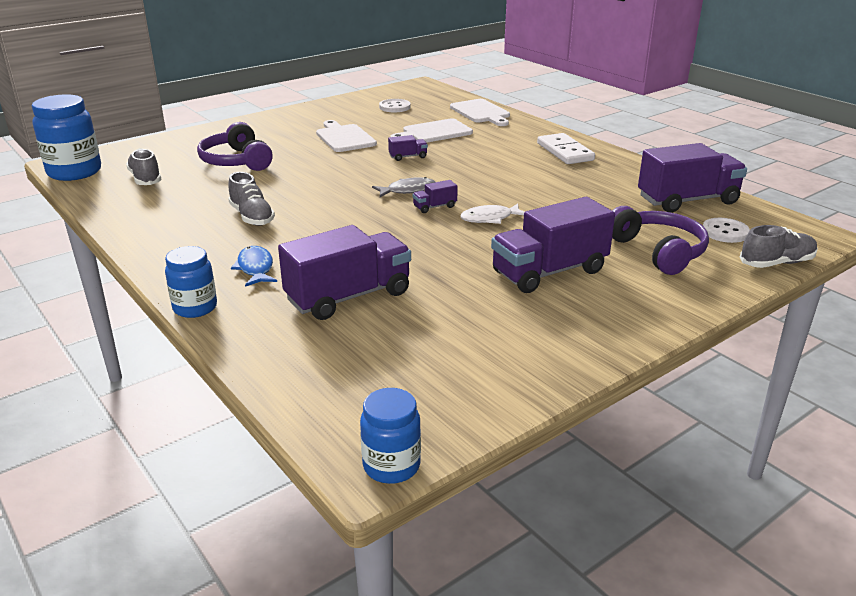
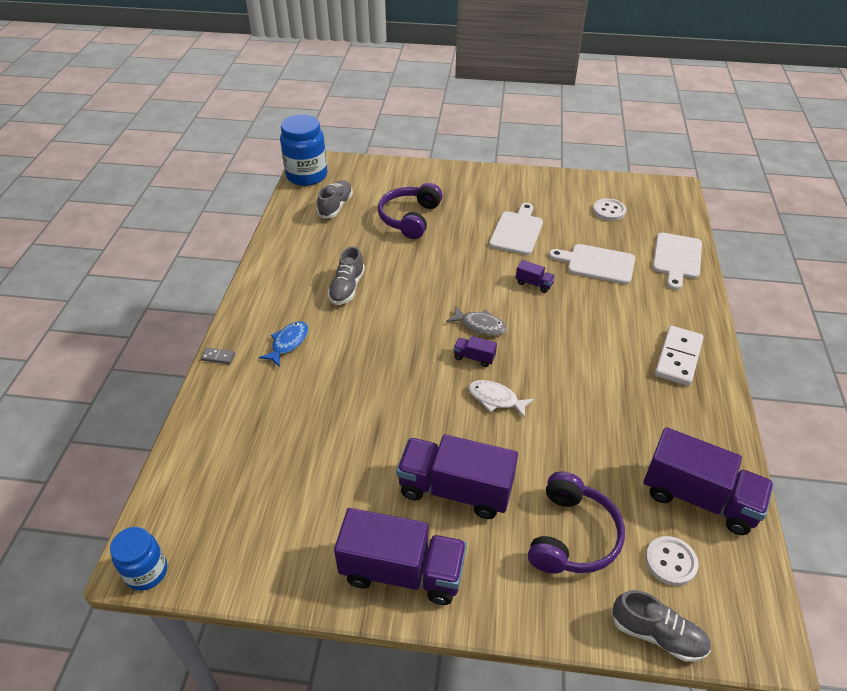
camera: 45 degrees right, 15 degrees up
(195, 308) = (218, 357): blue jar -> grey domino
(348, 297) = (302, 411): purple truck -> purple truck (402, 571)

